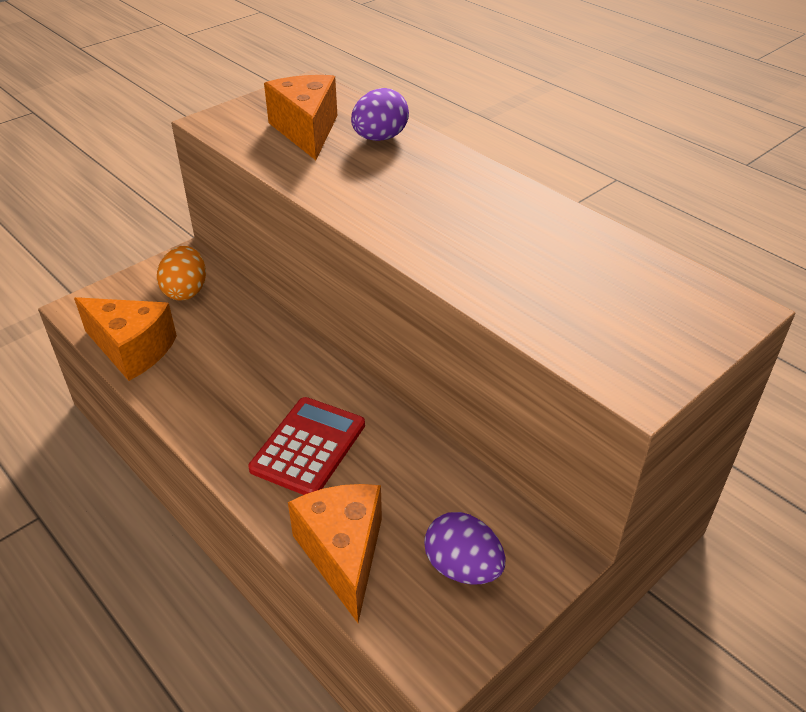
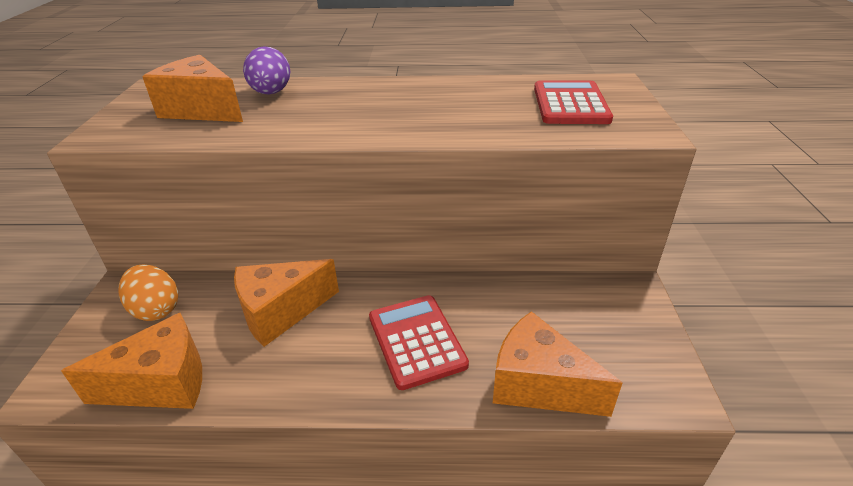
camera: 45 degrees left, 5 degrees down
(252, 351) = (280, 312): none -> orange cheese
(462, 567) = (606, 332): purple egg -> none
(622, 305) = (570, 104): none -> red calculator

